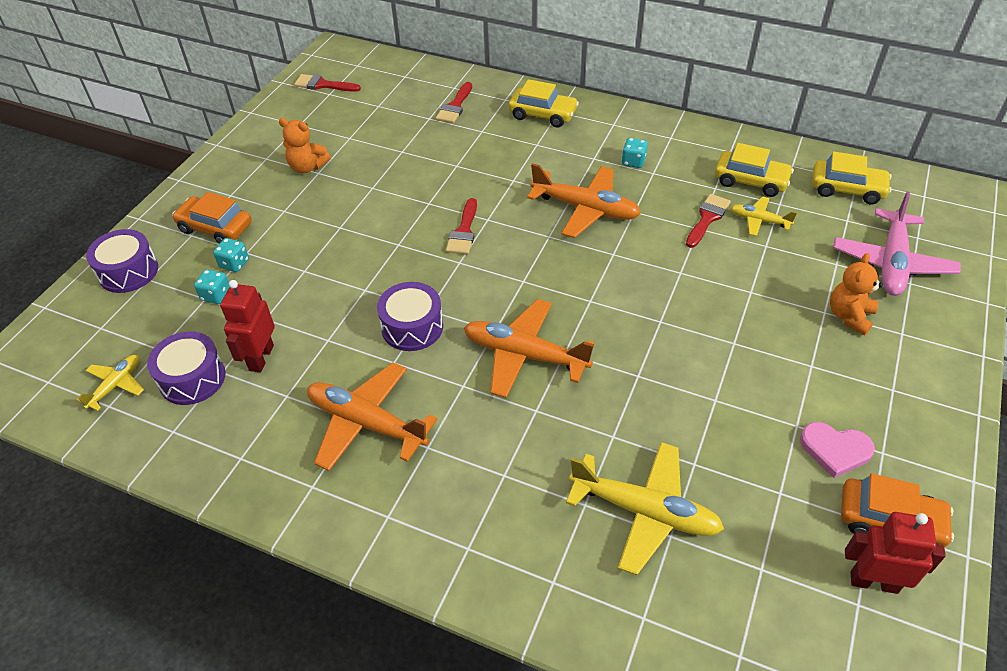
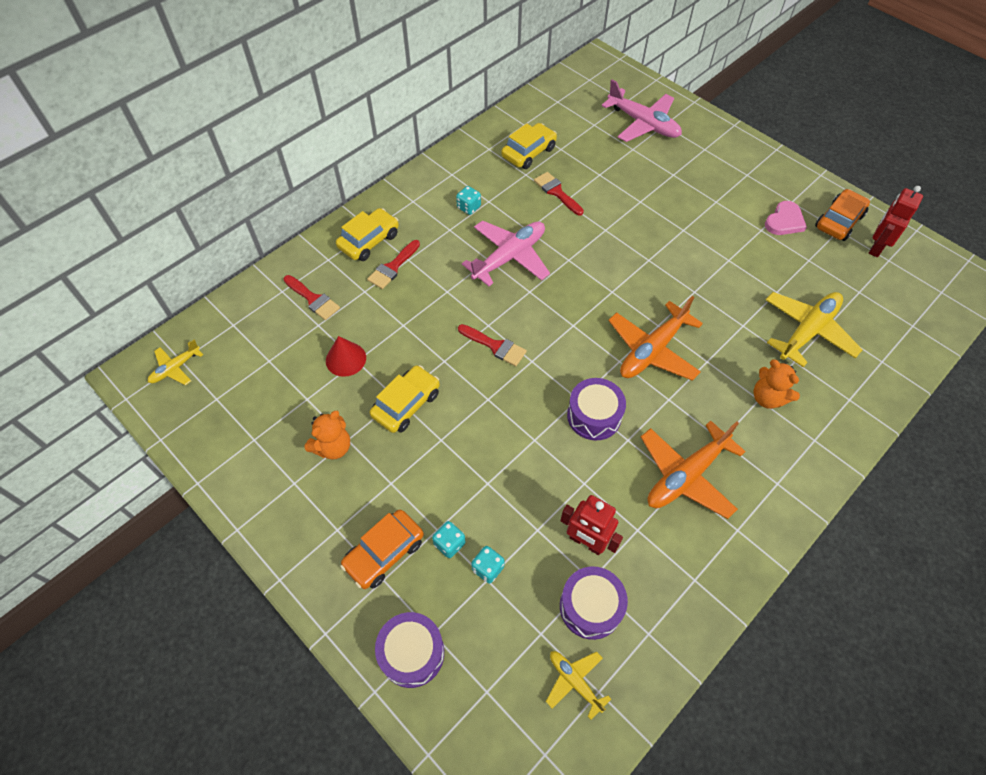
camera: 70 degrees left, 10 degrees up
(323, 85) = (195, 401): red brush -> red brush (393, 267)
(400, 145) = (346, 359): none -> red cone
(586, 209) = (509, 257): orange plane -> pink plane
(759, 221) = (573, 167): yellow plane -> yellow plane (175, 368)
(847, 189) = (563, 110): yellow car -> yellow car (406, 404)
(849, 316) = (681, 165): orange teddy bear -> orange teddy bear (767, 398)

